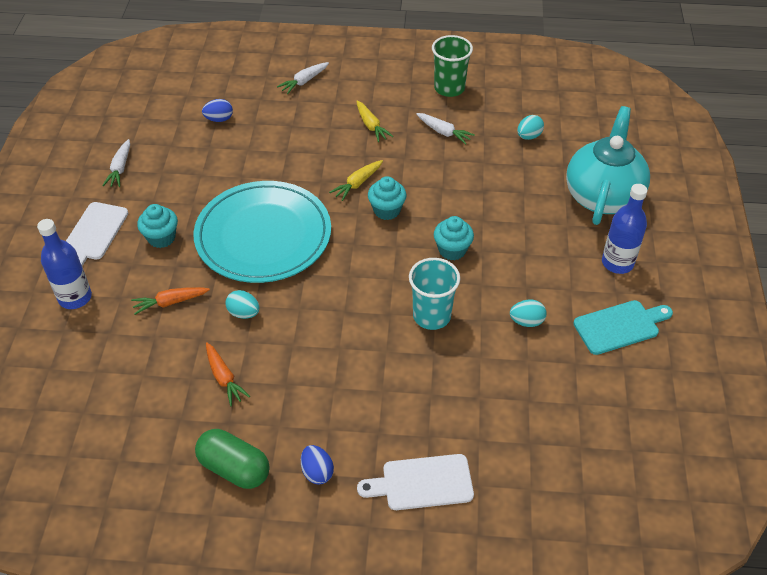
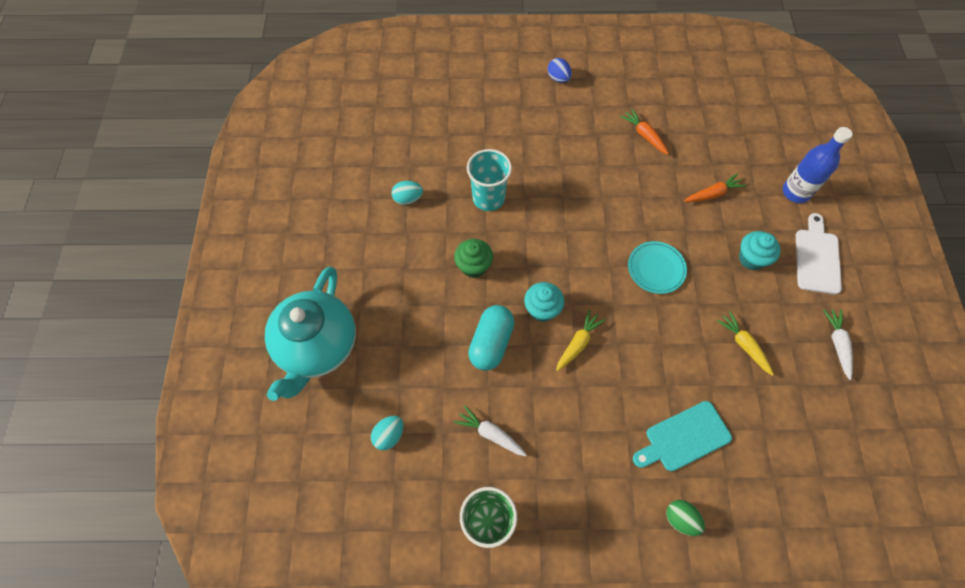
camera: 175 degrees right, 15 degrees up
(219, 119) = (763, 433): blue egg -> none
(234, 468) = (615, 77): green capsule -> none
(244, 313) = (647, 189): turquoise egg -> none
(263, 236) = (656, 268): turquoise plate -> turquoise plate, size x0.44
(304, 81) = (681, 519): white carrot -> green egg
(371, 126) = (578, 438): yellow carrot -> yellow carrot (743, 345)
(422, 482) = (486, 77): white cutting board -> none
(438, 189) = (491, 343): none -> turquoise capsule
(452, 250) = (474, 266): turquoise cupcake -> green cupcake
(617, 263) = (318, 264): blue bottle -> none
(620, 326) = (329, 200): turquoise cutting board -> turquoise cutting board (684, 437)

